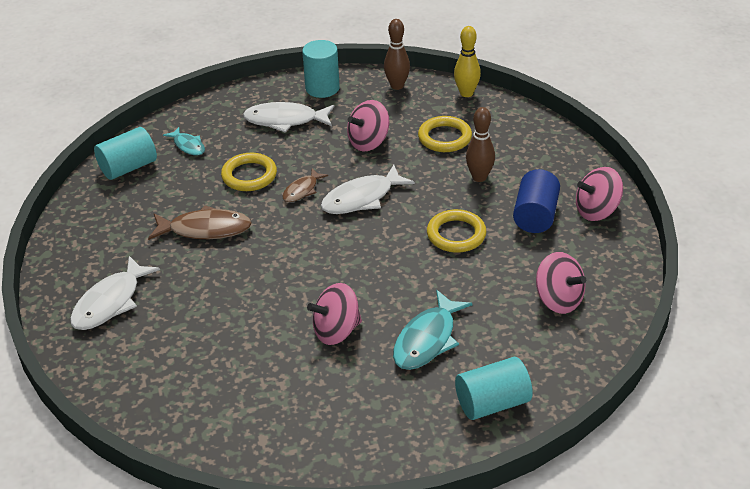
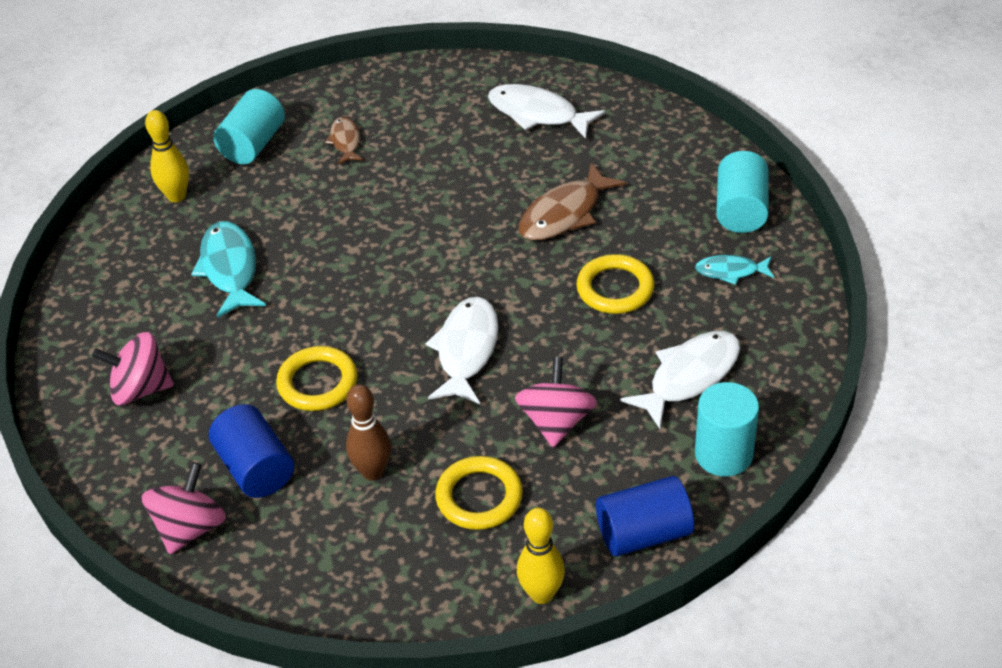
camera: 135 degrees right, 5 degrees up
(110, 302) = (538, 114): white fish -> white fish turned 45 degrees counterclockwise
(302, 190) = (538, 313): brown fish -> brown fish (345, 141)
(336, 331) = (318, 221): pink spinning top -> none
(397, 86) = (643, 533): brown bowling pin -> blue cylinder
(400, 428) = (176, 196): none -> yellow bowling pin
(492, 403) = (118, 261): turquoise cylinder -> turquoise cylinder (253, 144)

